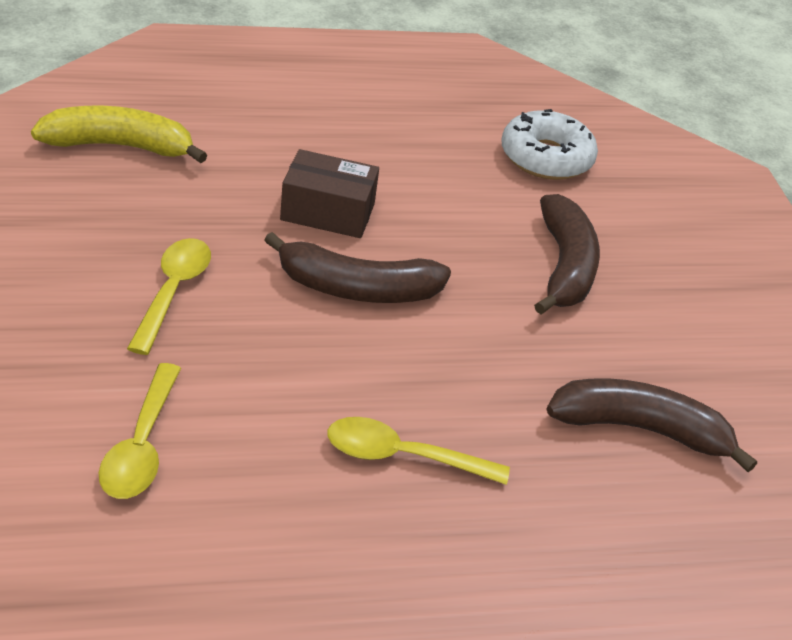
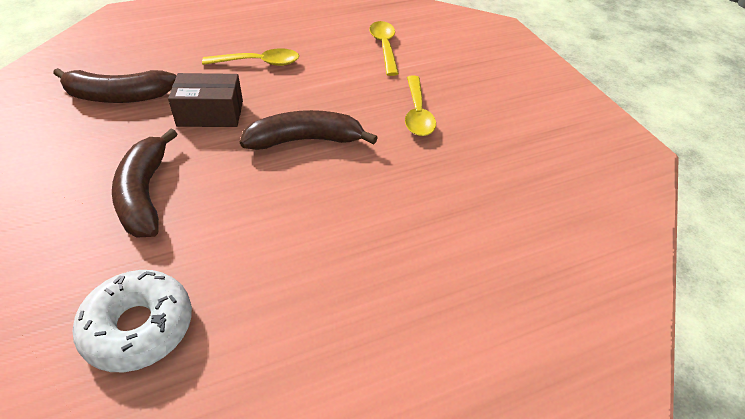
camera: 170 degrees right, 5 degrees up
(119, 146) = (537, 213): yellow banana -> none
(327, 212) = (346, 195): brown box -> brown box (210, 113)

